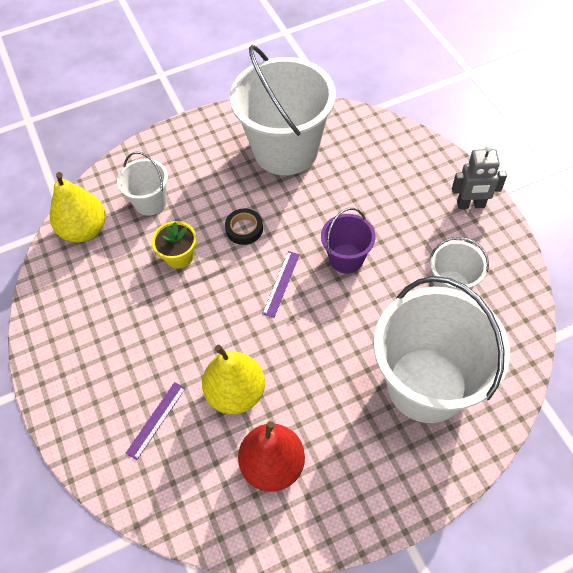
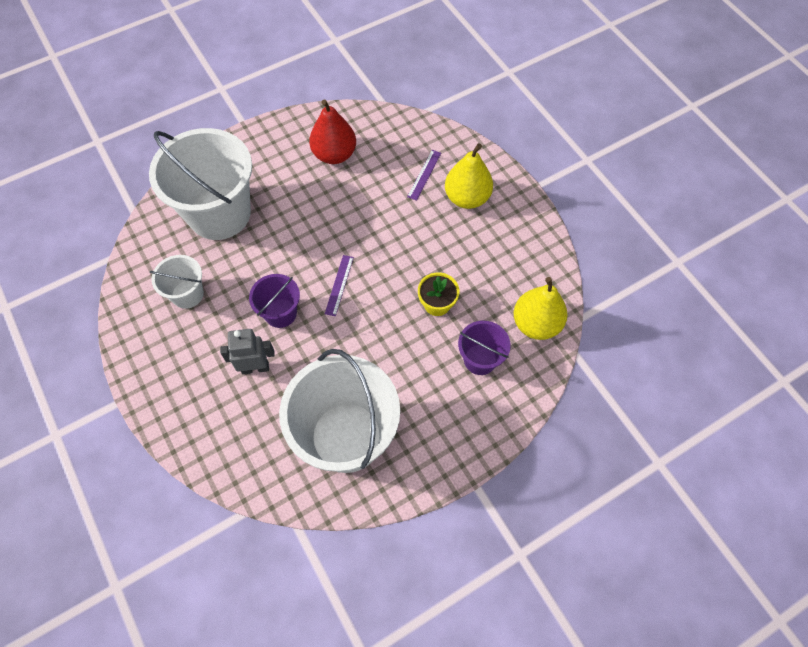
camera: 170 degrees right, 5 degrees up
(150, 202) = (480, 359): white bucket -> purple bucket
(236, 393) = (367, 196): yellow pear -> yellow pear (467, 198)
(244, 229) = (380, 336): black tape -> none
(470, 205) = (154, 380): grey robot -> grey robot (255, 367)

